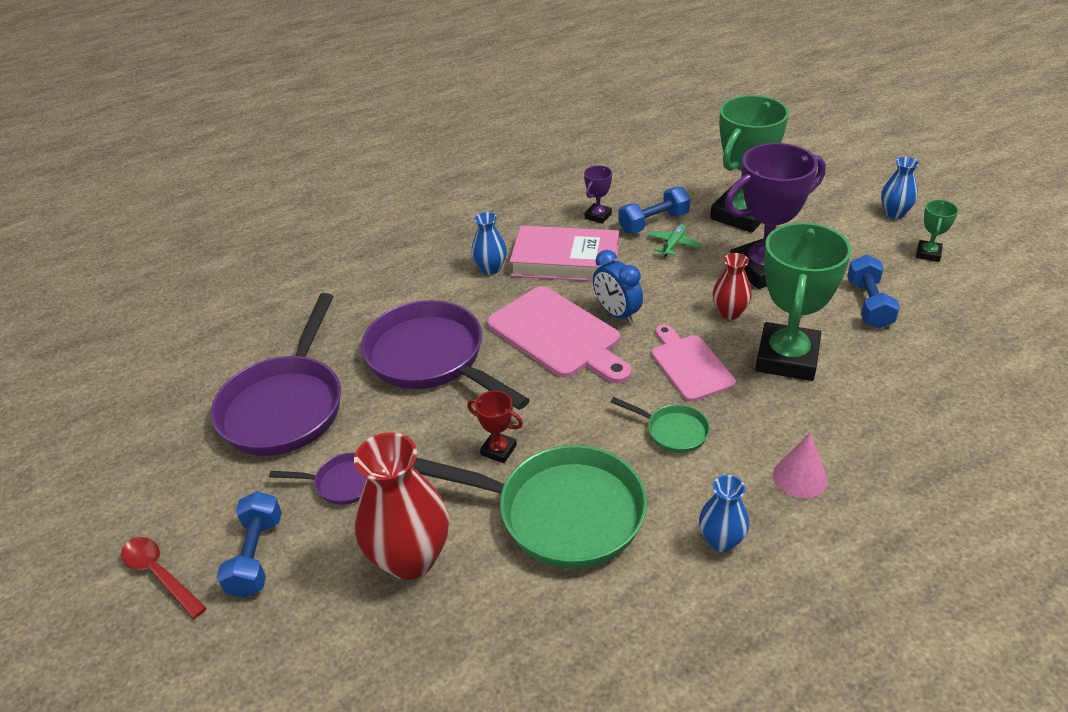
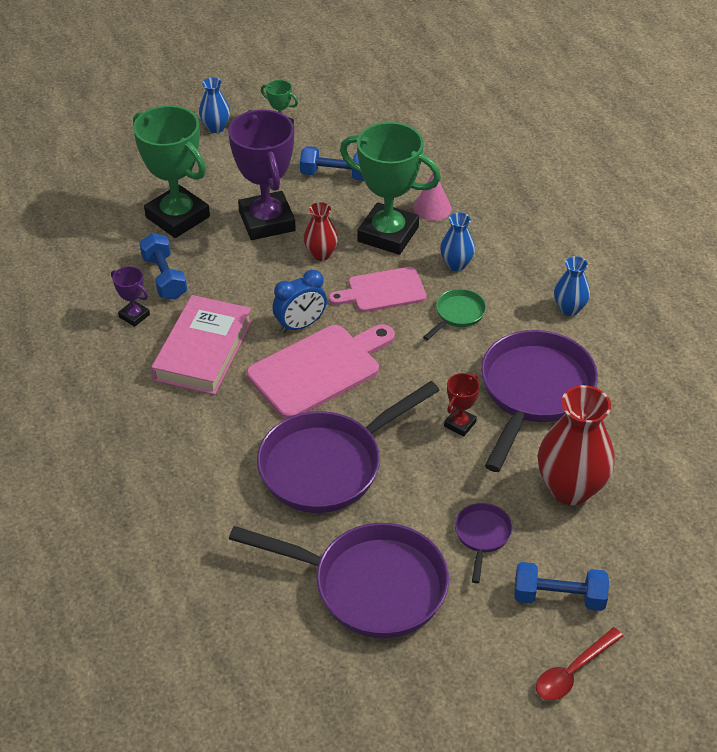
camera: 85 degrees left, 5 degrees up
(490, 268) = (195, 409): blue vase -> blue vase (456, 264)
(560, 513) = (533, 392): green pan -> purple pan
(673, 244) = (207, 270): green plane -> none
(800, 477) = (516, 257): pink cone -> pink cone (432, 208)

